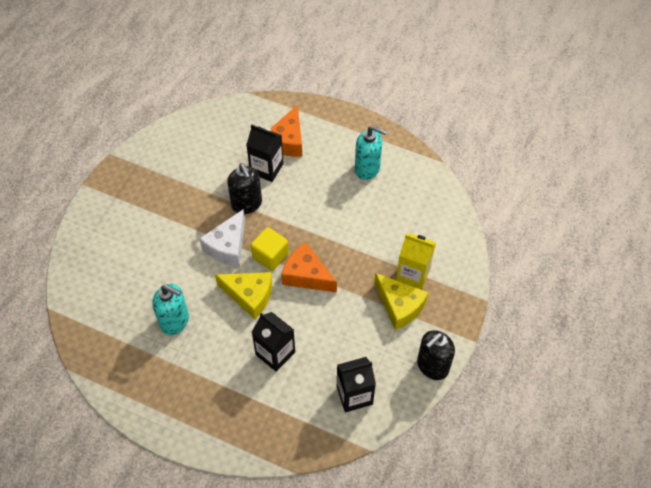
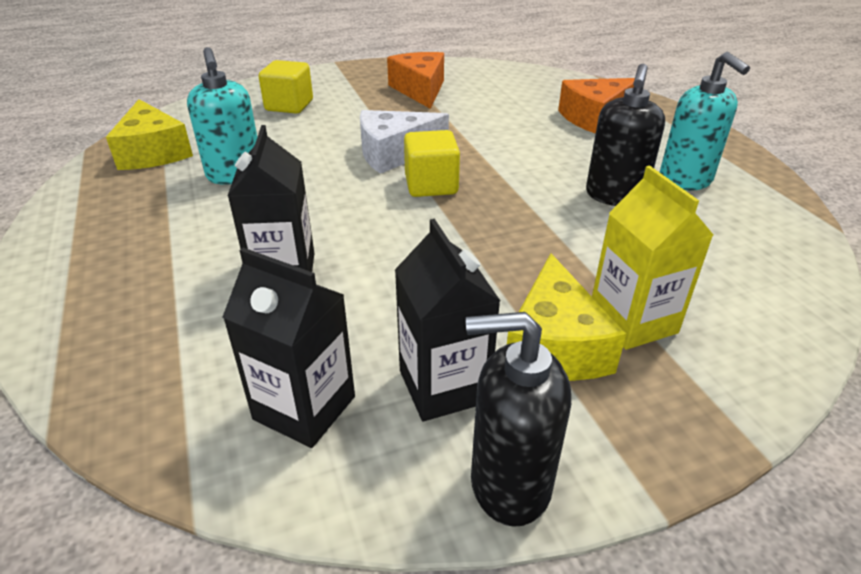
camera: 45 degrees right, 20 degrees down
(121, 249) = (289, 106): none -> yellow cube
(247, 204) = (470, 136): black soap dispenser -> black soap dispenser (615, 196)
(249, 296) = (348, 202): yellow cheese -> yellow cheese (153, 152)
(266, 168) = (536, 124): black carton -> black carton (443, 386)
(306, 275) = (450, 225): orange cheese -> orange cheese (420, 90)

